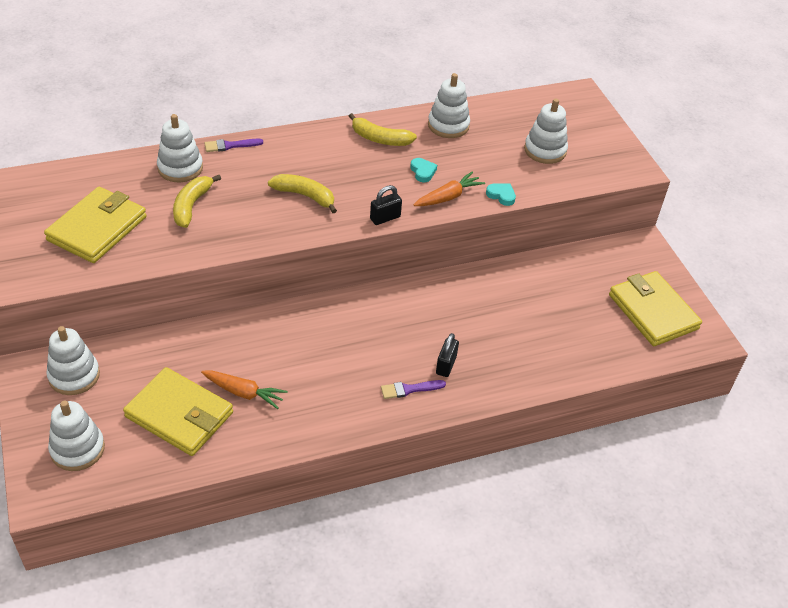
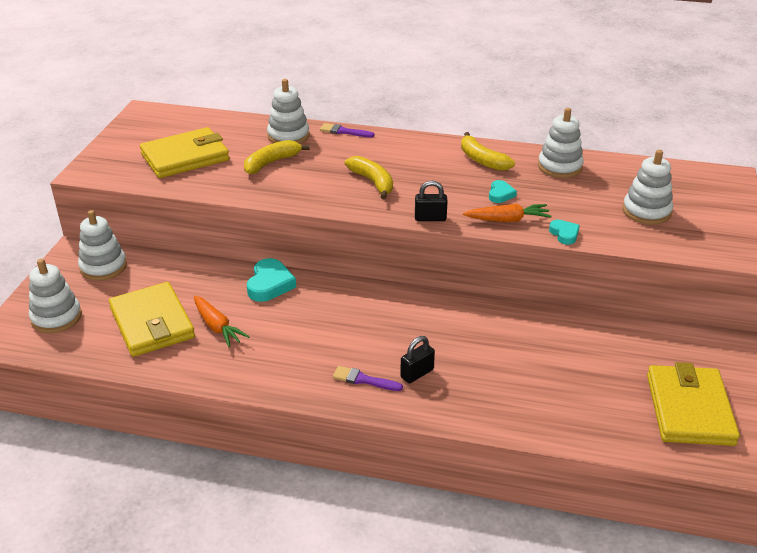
camera: 35 degrees right, 10 degrees down
(255, 330) = (270, 284): none -> turquoise heart

